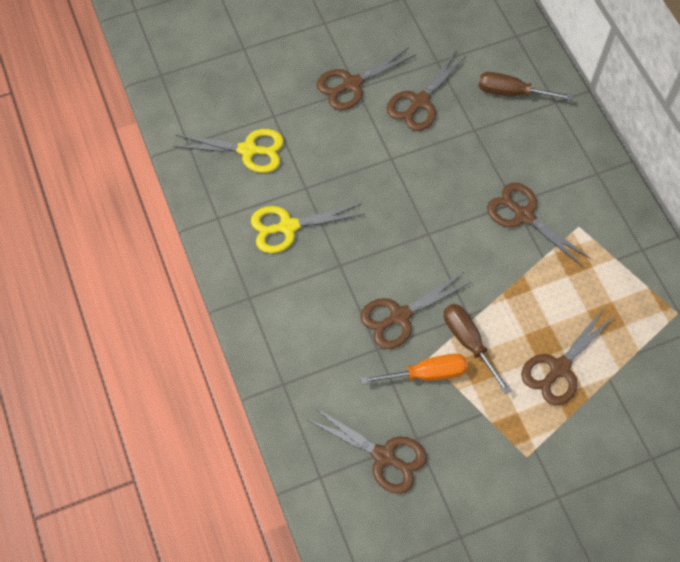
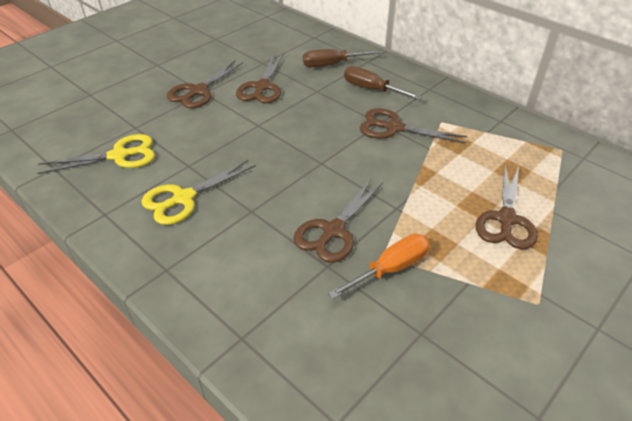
camera: 25 degrees left, 20 degrees down
(384, 456) = (397, 367): brown scissors -> none
(468, 342) = (412, 228): brown screwdriver -> brown screwdriver (371, 89)

